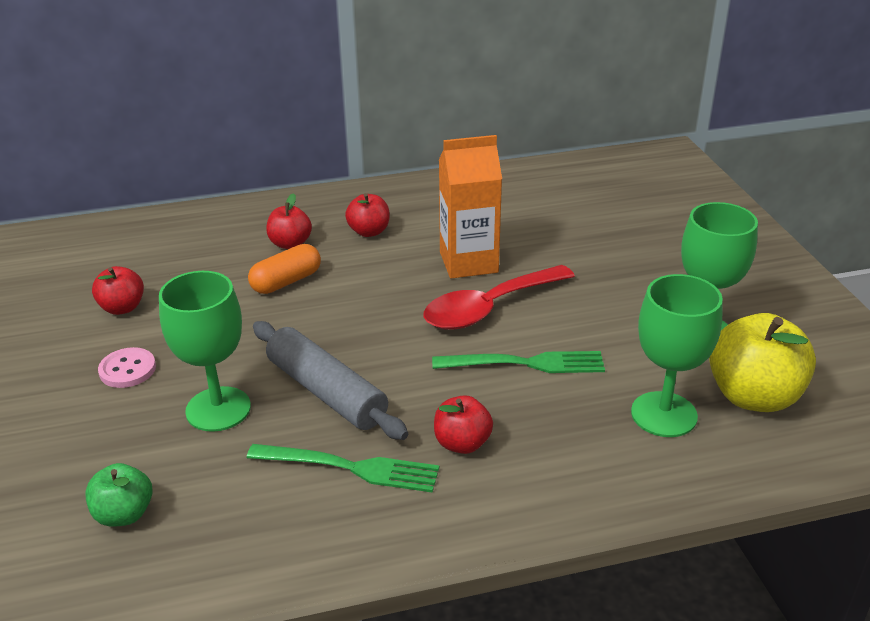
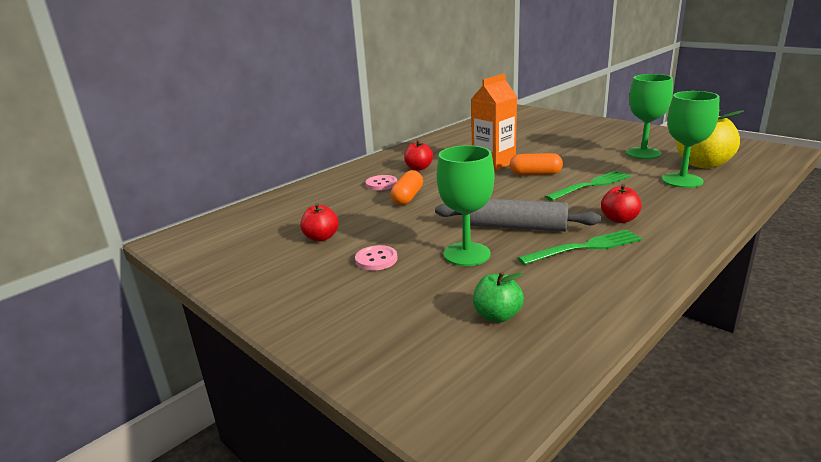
camera: 30 degrees left, 10 degrees down
(290, 244) = (381, 184): red apple -> pink button
(489, 308) = (535, 174): red spoon -> orange capsule

